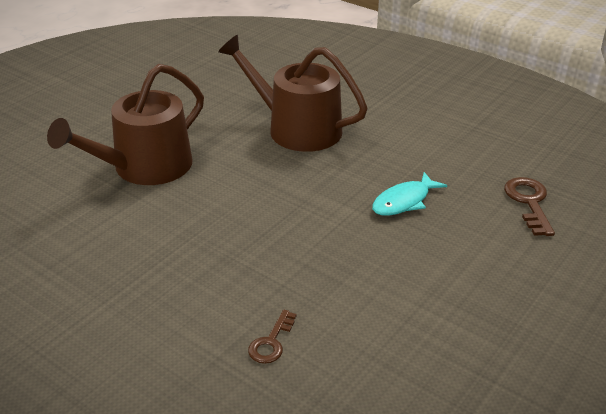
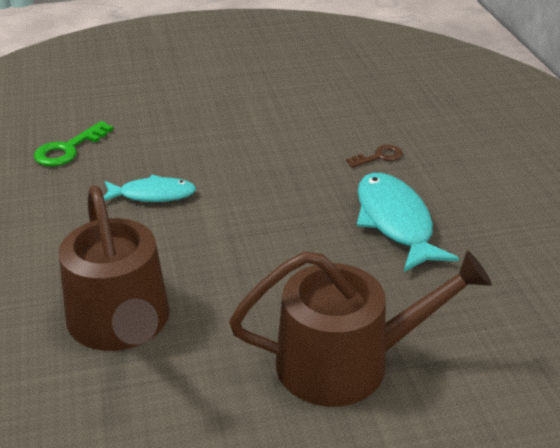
camera: 140 degrees left, 0 degrees up
(192, 275) = (395, 222): none -> turquoise fish
(529, 202) = (68, 149): brown key -> green key

